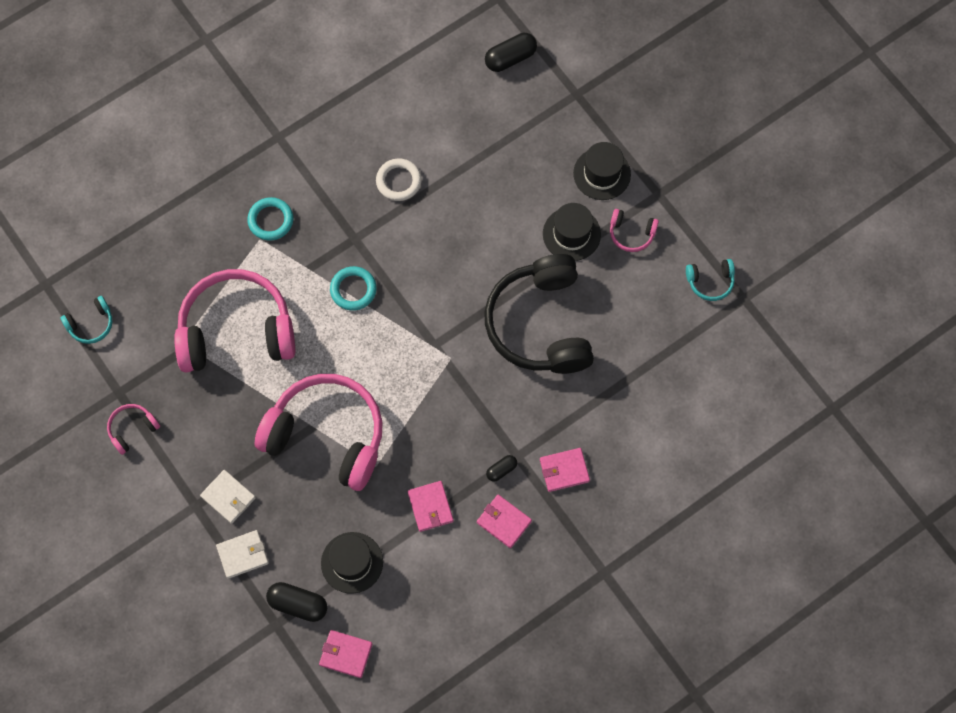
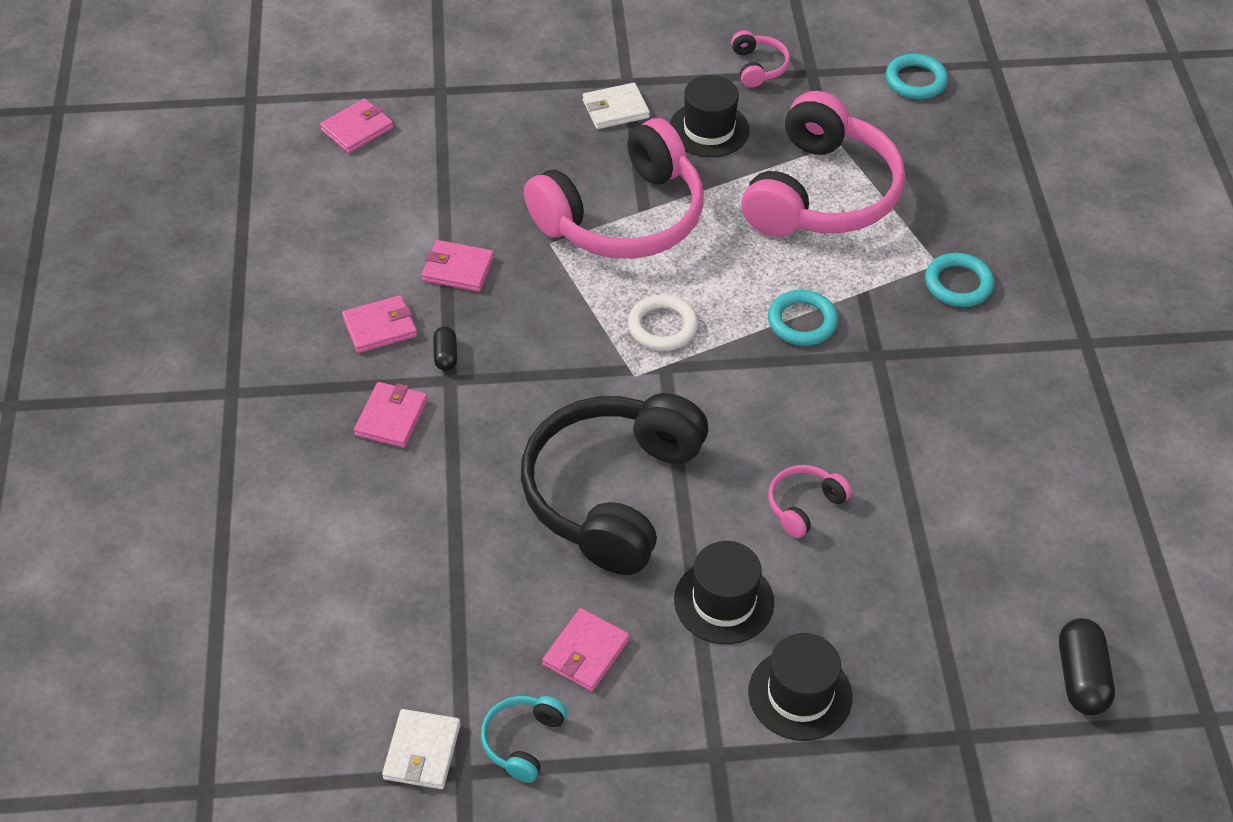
camera: 120 degrees right, 20 degrees down
(91, 324) = (915, 81): turquoise headphones -> turquoise ring
(243, 555) = (539, 95): white wallet -> white wallet (422, 751)
(298, 604) = (446, 115): black capsule -> none
(352, 562) = (453, 175): black hat -> black hat (709, 129)
(398, 181) = (938, 439): white ring -> white ring (662, 327)
(540, 324) = (611, 493): black headphones -> black headphones turned 90 degrees counterclockwise
(631, 234) = (673, 679): pink headphones -> pink headphones (804, 505)
(643, 281) = (586, 652): none -> pink wallet

